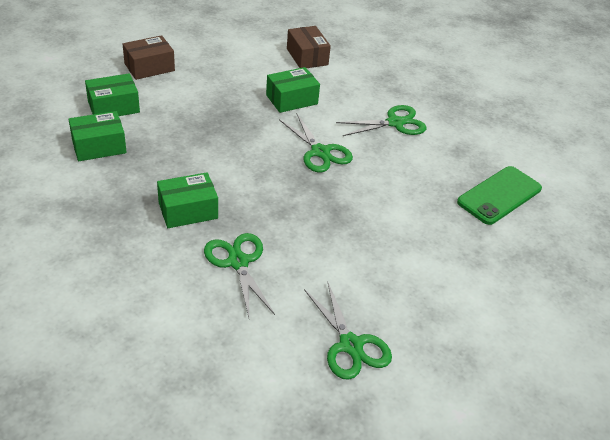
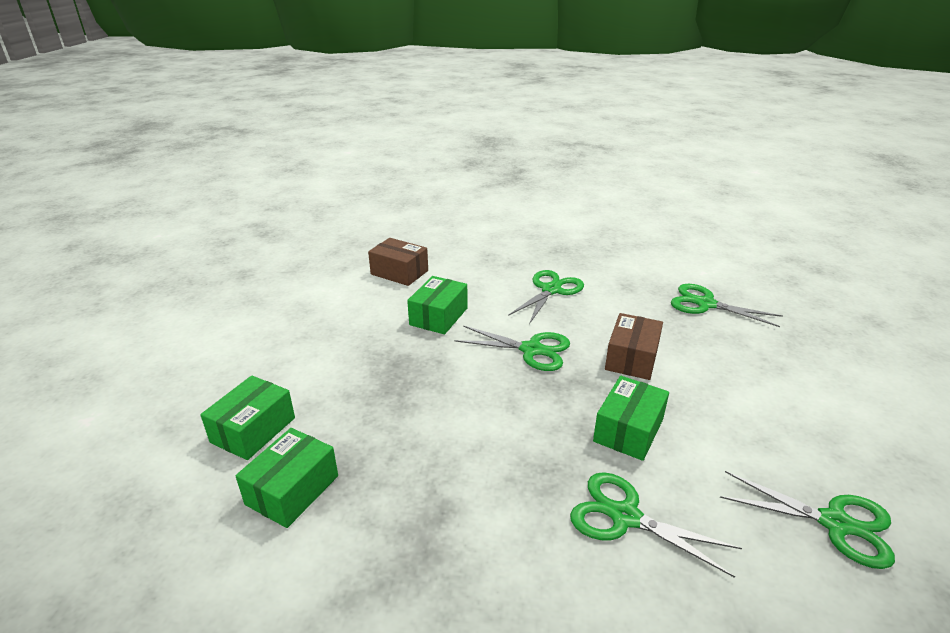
camera: 35 degrees left, 10 degrees down
(149, 67) = (244, 362): brown box -> brown box (631, 358)
(188, 210) = (496, 496): green box -> green box (628, 430)
(499, 195) = (705, 304): green phone -> green scissors

